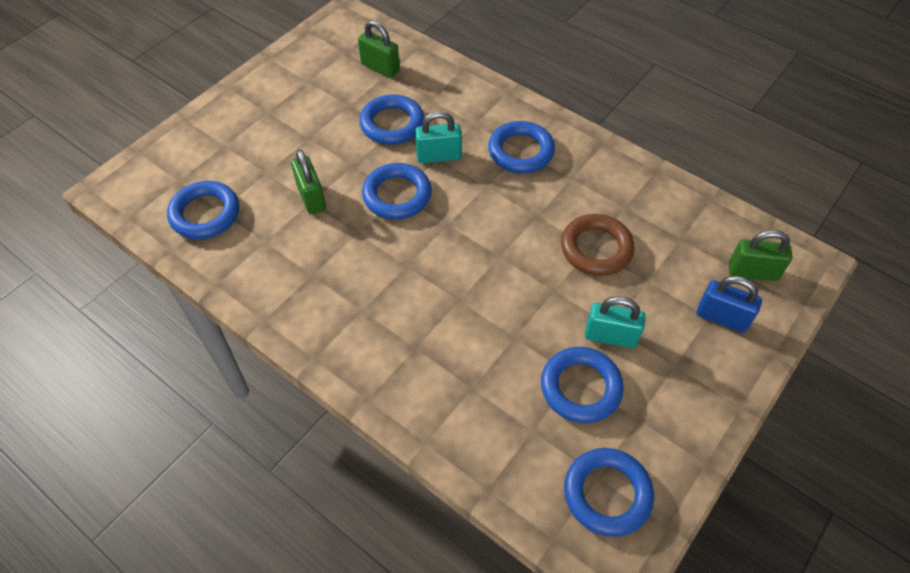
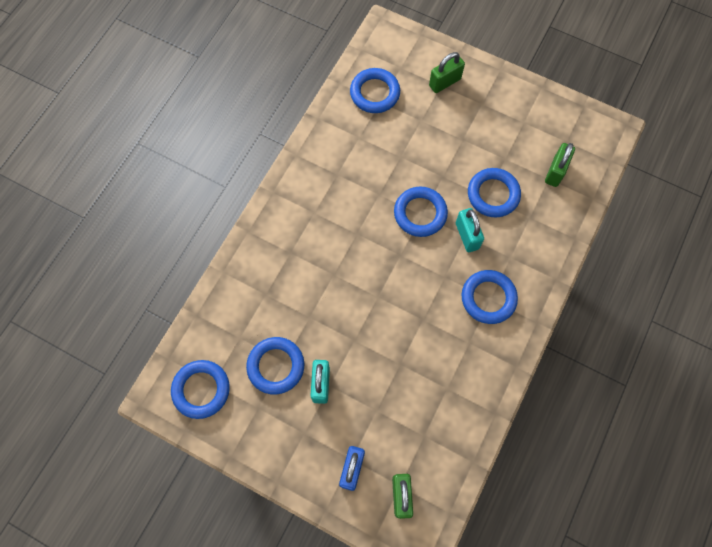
camera: 80 degrees right, 15 degrees up
(311, 197) = (404, 156): green padlock -> green padlock (444, 82)
(596, 248) = (399, 368): brown ring -> none

